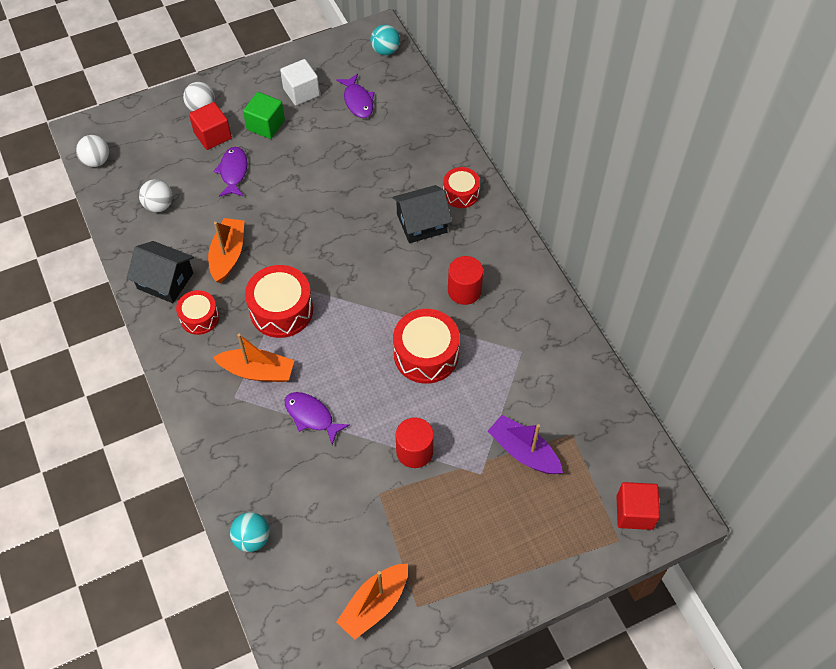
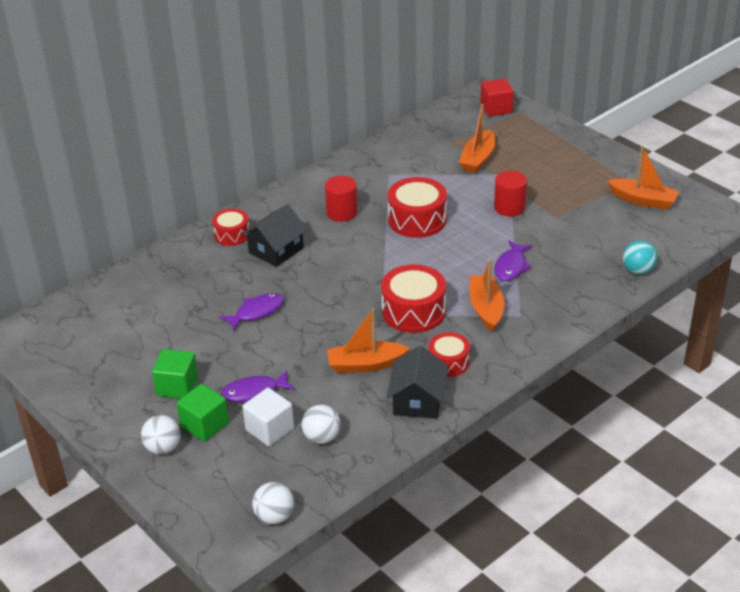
camera: 105 degrees left, 20 degrees down
(212, 135) = (205, 425): red cube -> green cube
(301, 92) = (119, 372): white cube -> white cube (269, 429)
(358, 101) = (125, 326): purple fish -> purple fish (256, 312)
(385, 50) = (42, 323): turquoise ball -> none
(421, 223) = (276, 250): black house -> black house turned 75 degrees clockwise
(523, 451) = (478, 159): purple boat -> orange boat

